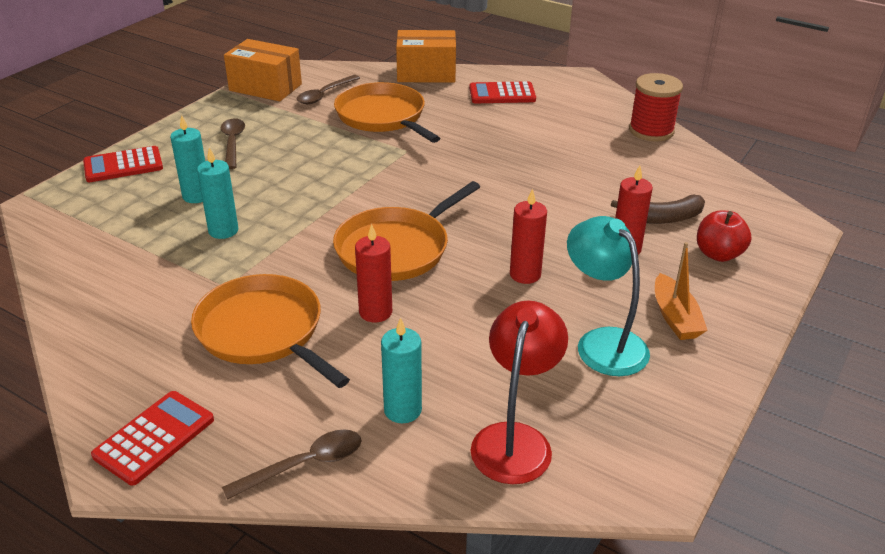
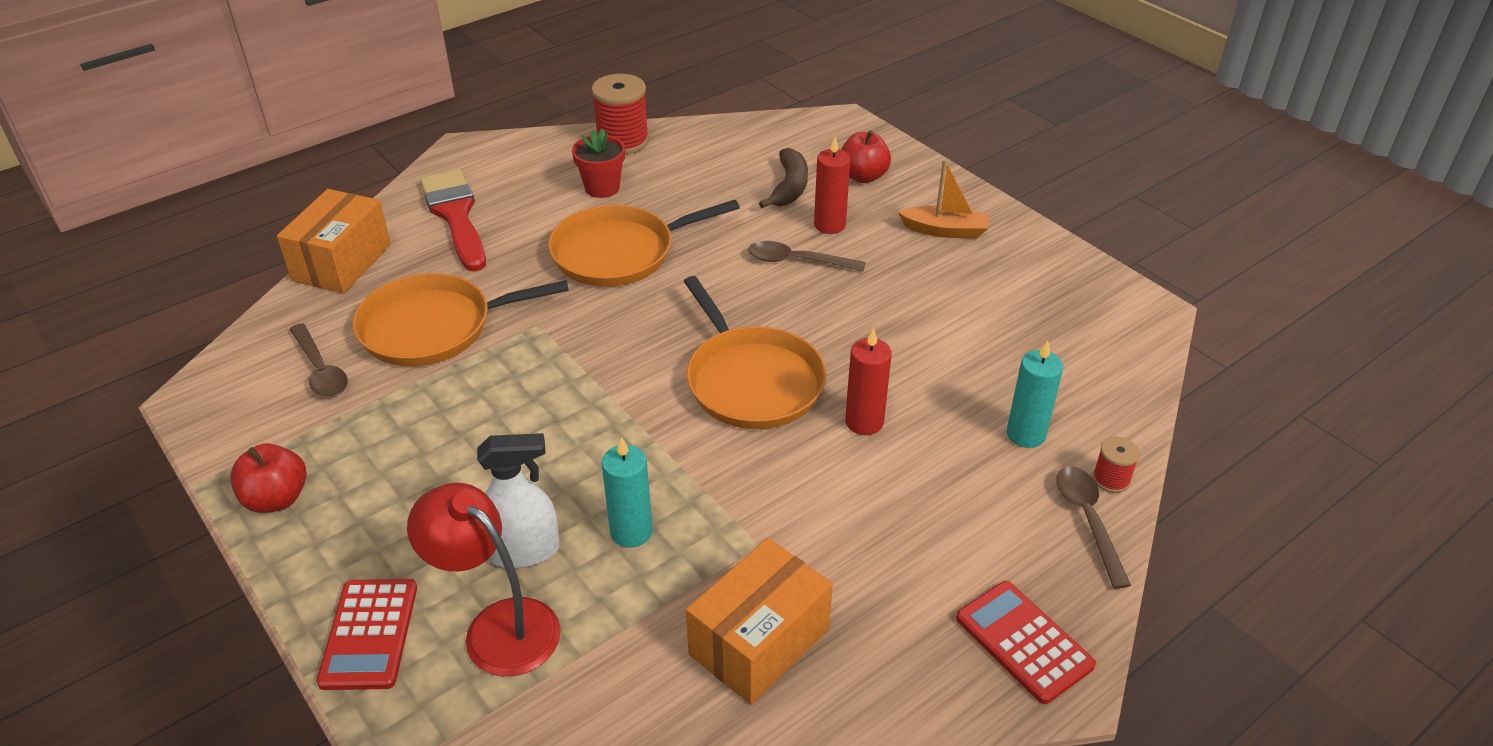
camera: 70 degrees left, 5 degrees up
(196, 196) = (523, 551): turquoise candle -> white spray bottle
(216, 112) = (277, 499): none -> red apple
(233, 143) = (393, 491): brown spoon -> brown spoon (797, 261)
(263, 331) = (865, 521): orange pan -> orange pan (619, 252)
(265, 87) = (238, 429): orange box -> orange box (759, 642)
(365, 476) = (1111, 479): none -> red spool
(502, 94) = (455, 215): red calculator -> red brush
(515, 439) = (1081, 371): red lamp -> red lamp (498, 626)
(525, 274) = (843, 300): red candle -> none
(582, 137) = (602, 188): none -> red flower pot
(602, 342) = (966, 282): turquoise lamp -> none

